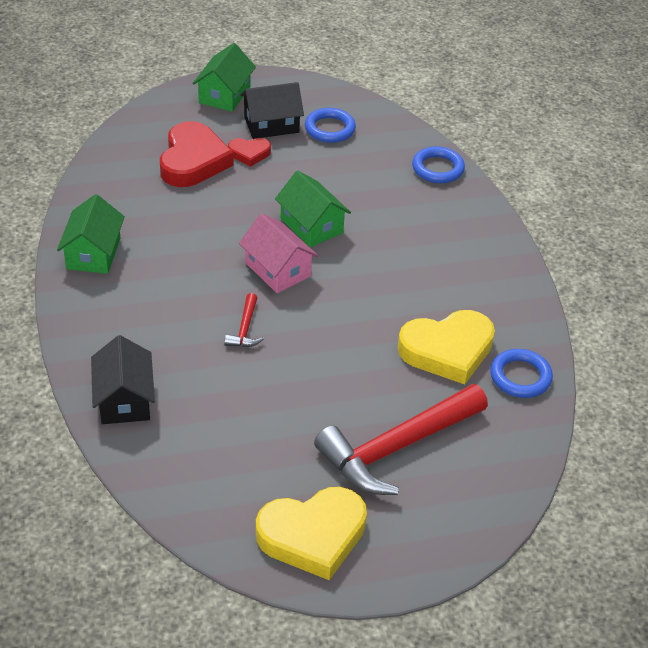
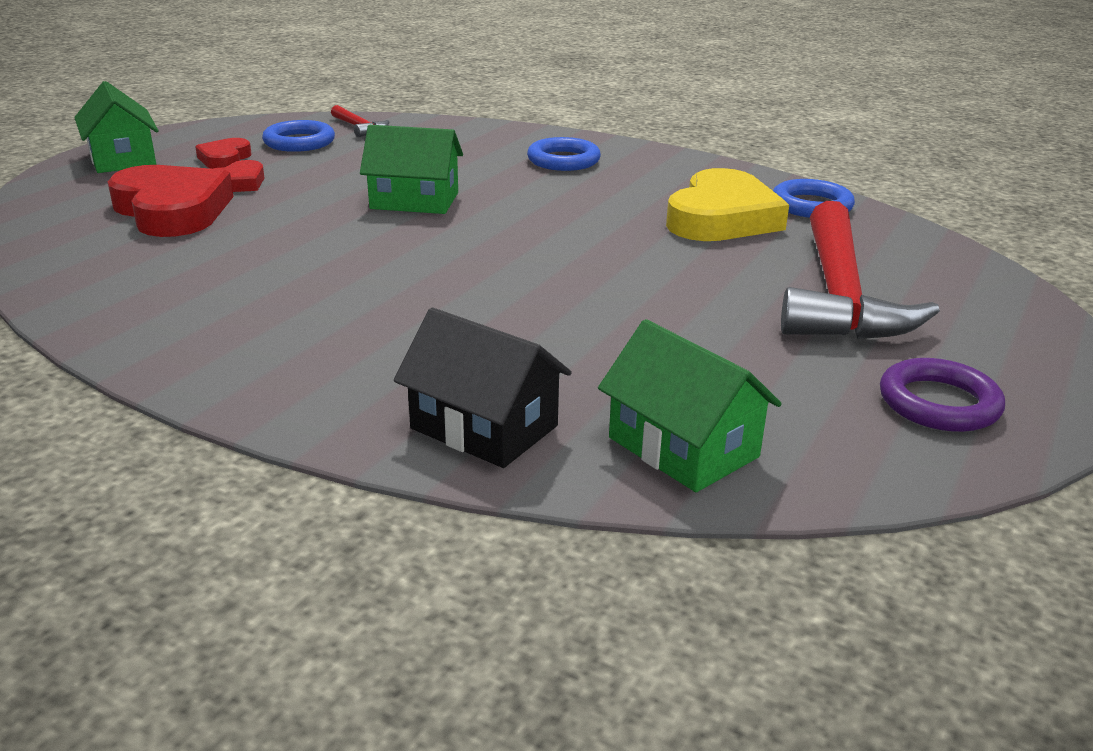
camera: 45 degrees left, 15 degrees down
(93, 253) = (168, 327): green house -> green house (683, 447)
(245, 329) = (503, 295): red hammer -> red hammer (359, 128)
(271, 125) = (225, 159): black house -> red heart
(277, 269) = (444, 241): pink house -> none
(313, 535) = (939, 403): yellow heart -> purple ring
(437, 168) = (460, 129): blue ring -> blue ring (563, 160)

